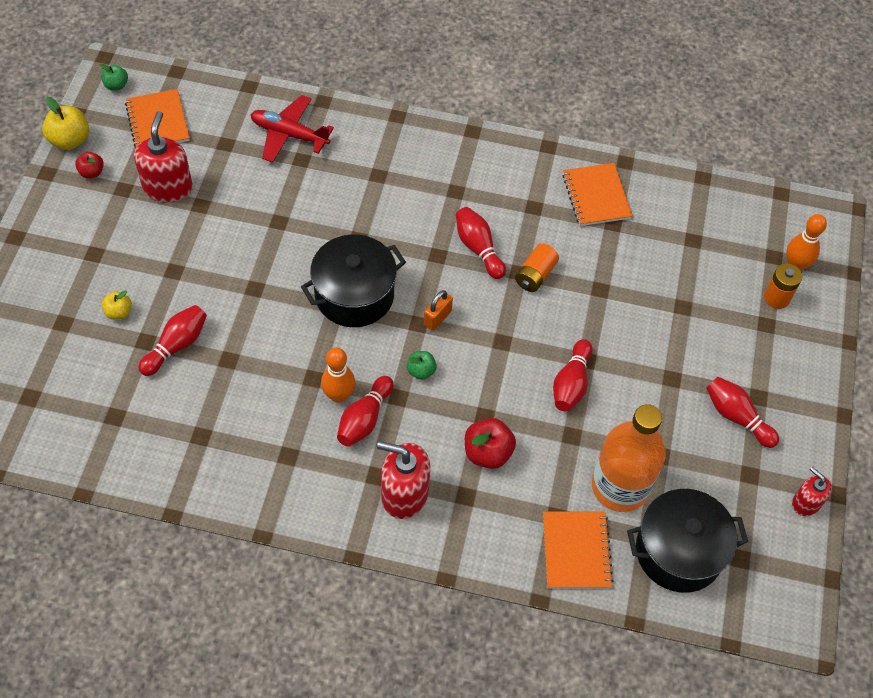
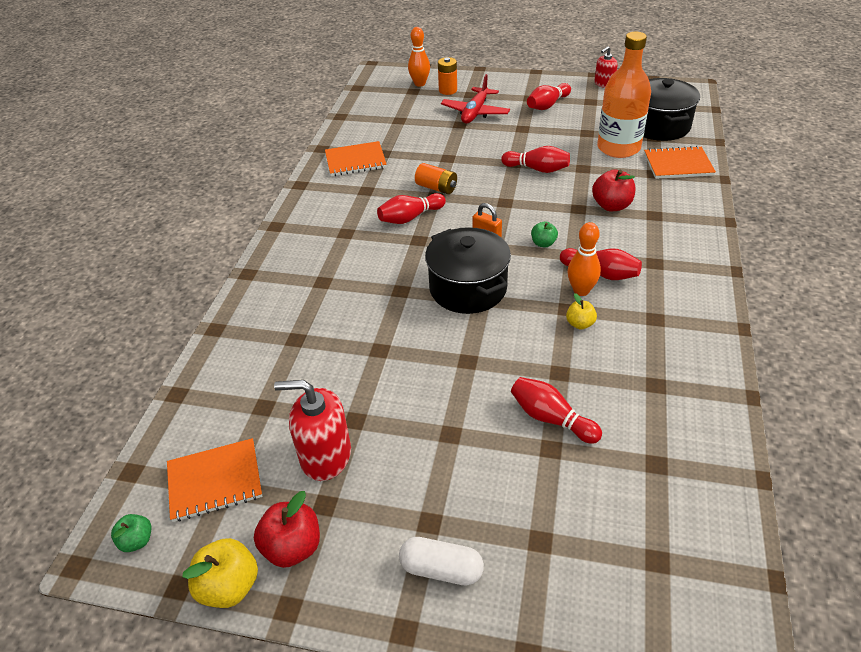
camera: 85 degrees left, 15 degrees down
(54, 259) = (441, 569): none -> white capsule
(92, 172) = (292, 547): red apple -> red apple, size x1.67
(119, 312) = (515, 481): yellow apple -> yellow apple (580, 324)
(289, 134) = (259, 352): red plane -> red plane (475, 112)
(404, 494) = (666, 246): red soap dispenser -> none

